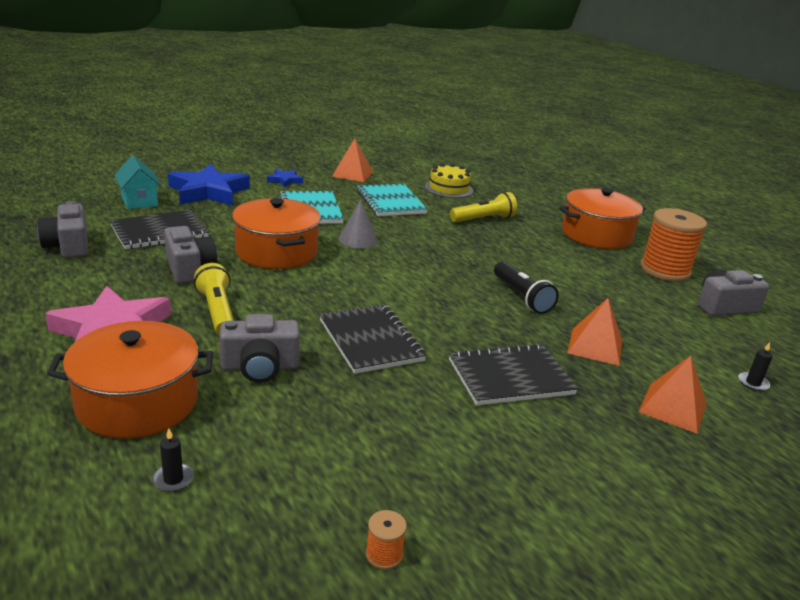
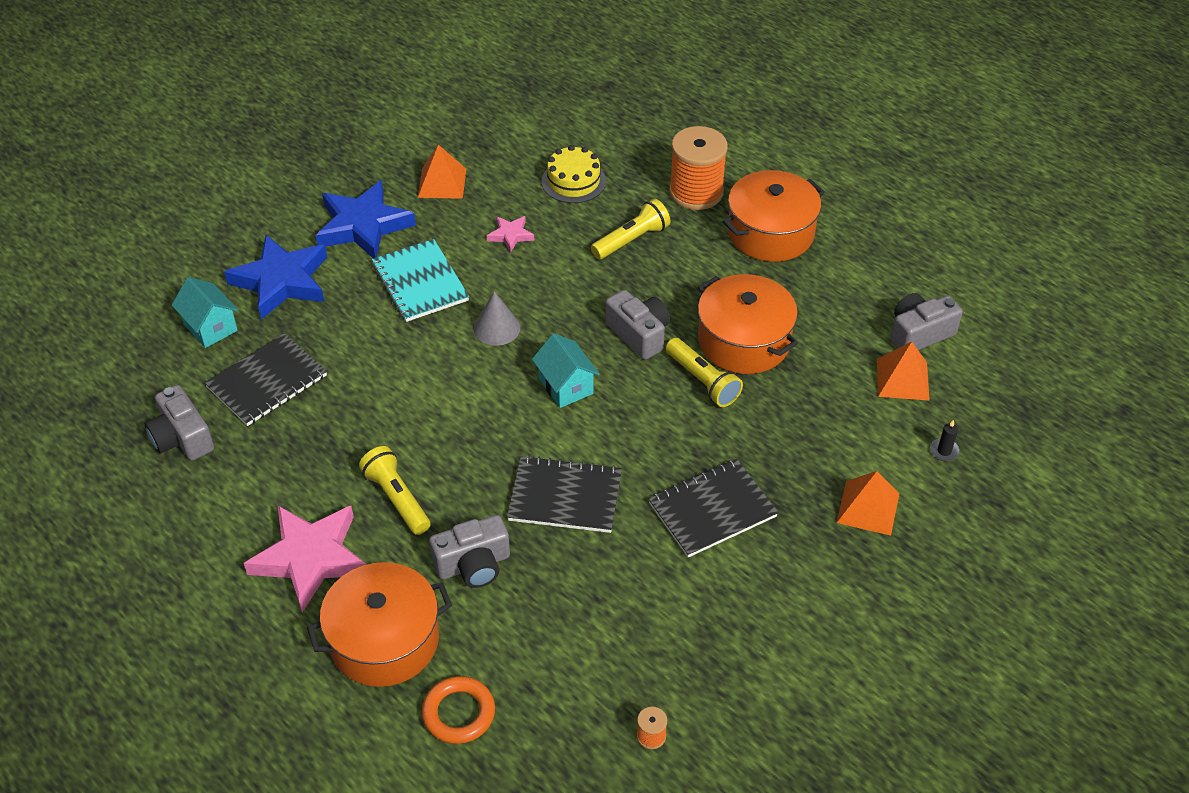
camera: 10 degrees left, 20 degrees up
(173, 479) = (458, 713): black candle -> orange ring
(189, 269) = (334, 438): grey camera -> grey camera (639, 334)
(276, 252) = (415, 379): orange pot -> orange pot (744, 341)
(285, 180) = (363, 226): blue star -> blue star, size x2.12
(370, 340) = (565, 497): black notebook -> black notebook turned 45 degrees counterclockwise
(391, 202) = (510, 235): turquoise notebook -> pink star
(400, 278) = (566, 386): none -> turquoise house
(521, 297) = (702, 381): black flashlight -> yellow flashlight
(595, 346) = (788, 440): orange pyramid -> orange pyramid (902, 379)
(665, 270) = (854, 283): orange spool -> orange spool (696, 192)

